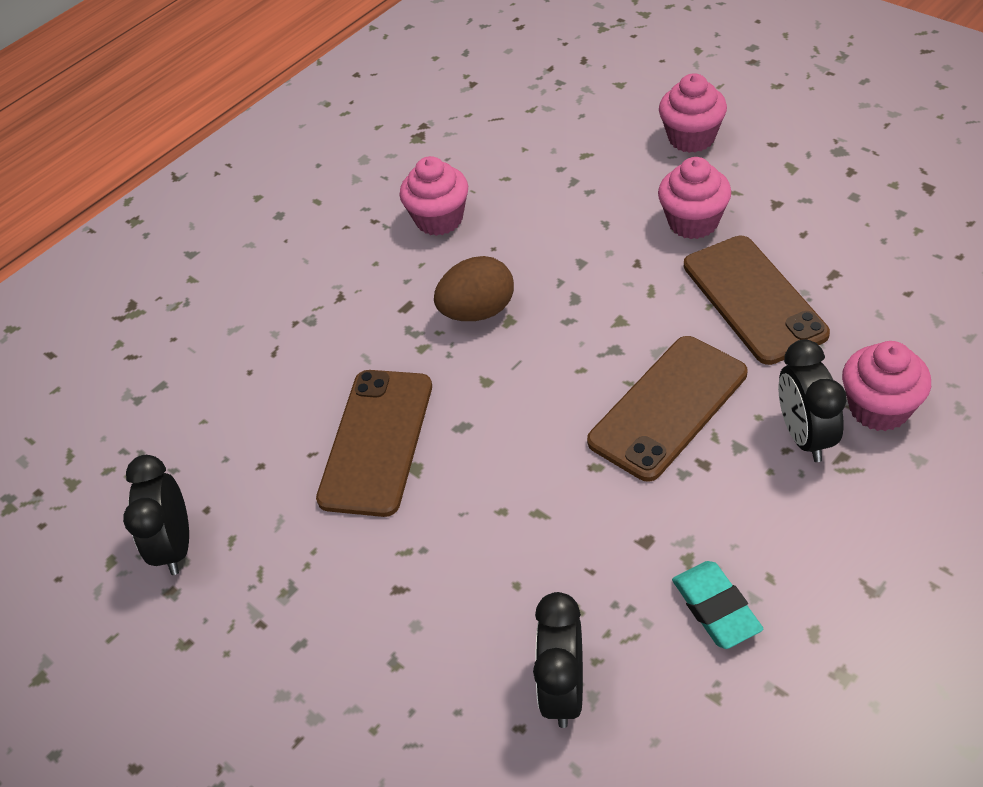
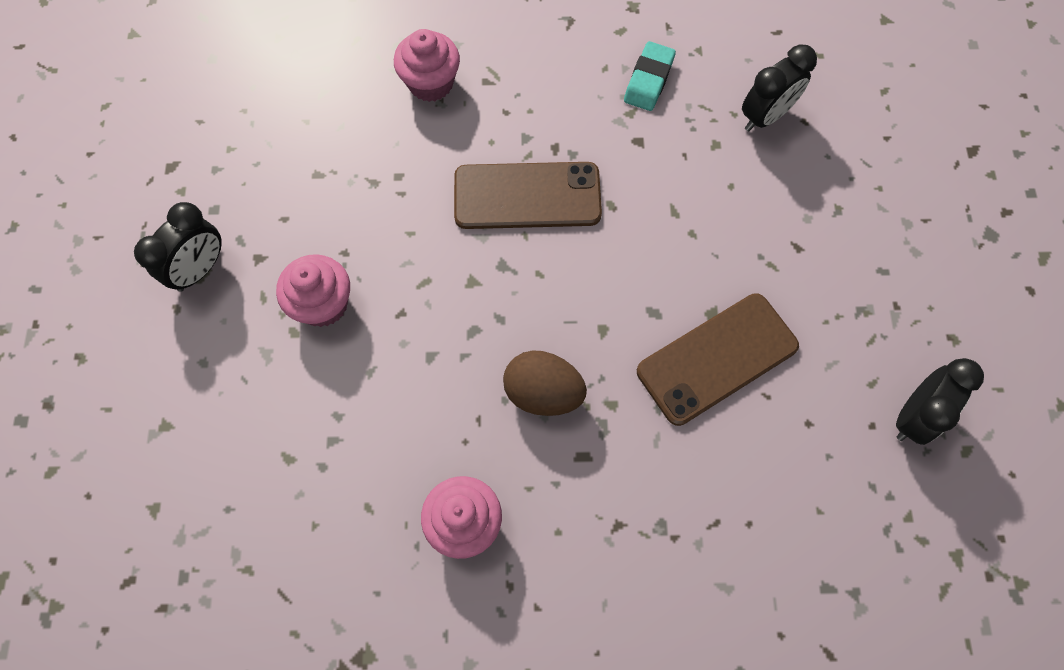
camera: 140 degrees left, 20 degrees up
(691, 138) = (206, 380): pink cupcake -> none
(753, 299) = (382, 208): brown phone -> none
(804, 436) = (487, 108): black clock -> black clock (200, 269)

